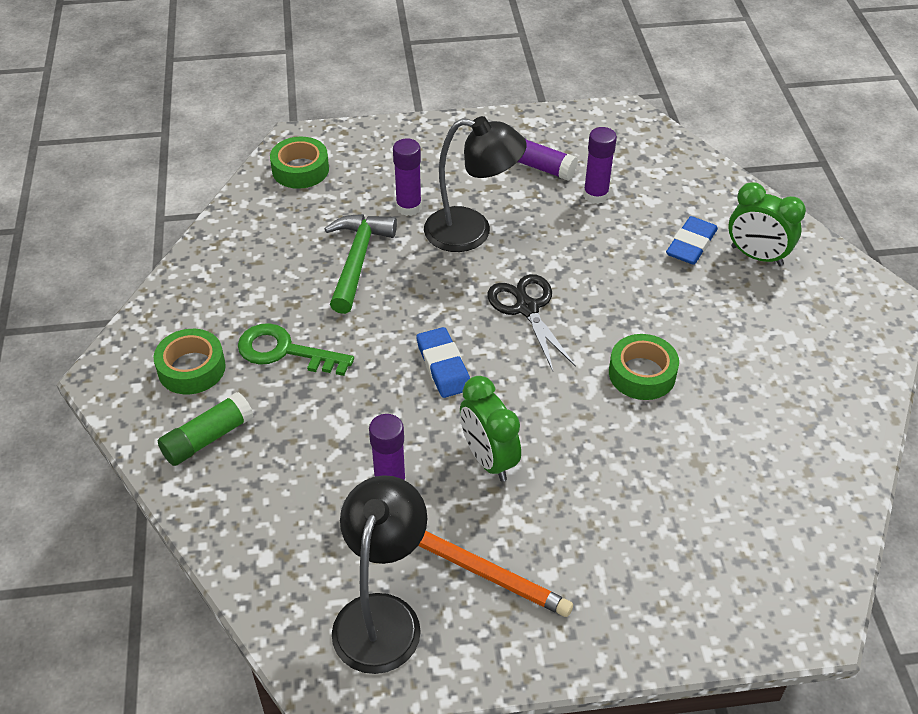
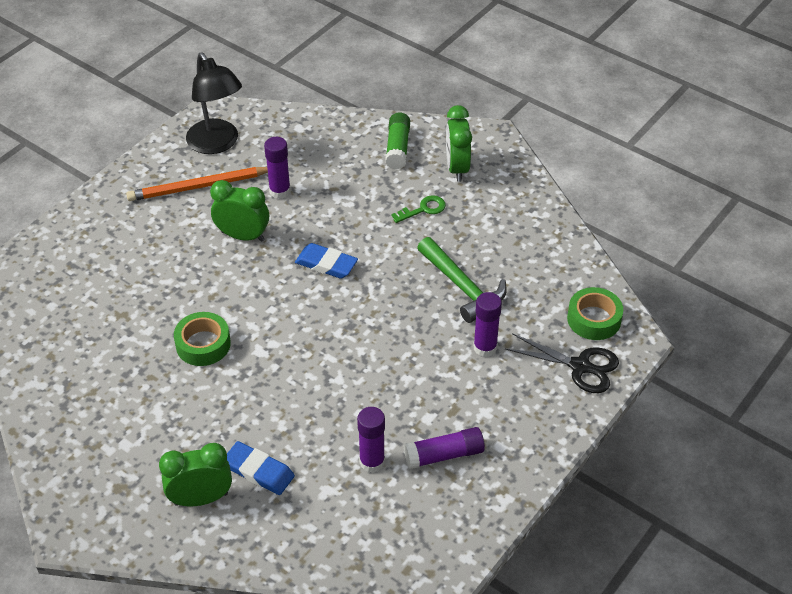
camera: 135 degrees right, 0 degrees up
(191, 368) = (457, 168): green tape -> green clock
(285, 351) = (423, 209): green key -> green key, size x0.64
(472, 232) = (420, 361): black lamp -> none
(527, 308) = (319, 334): black scissors -> black scissors (580, 366)
(691, 244) = (259, 471): blue eraser -> blue eraser turned 45 degrees counterclockwise

